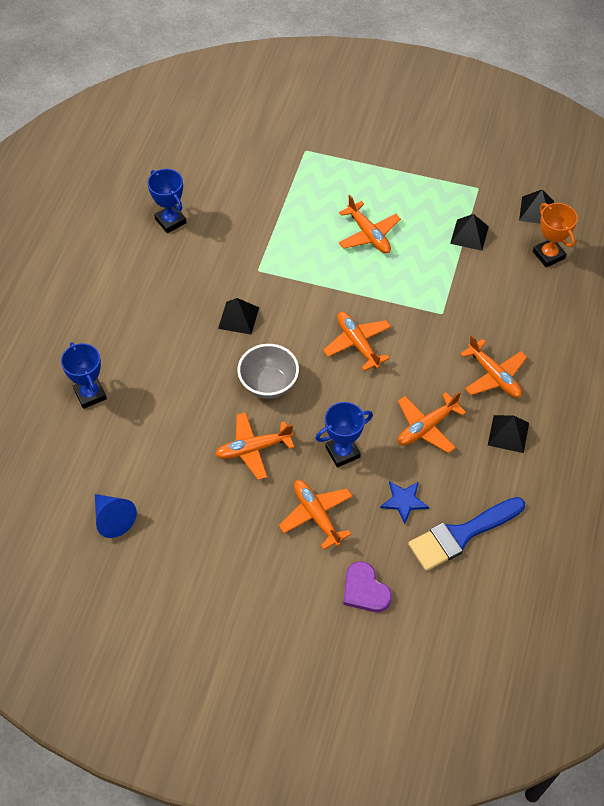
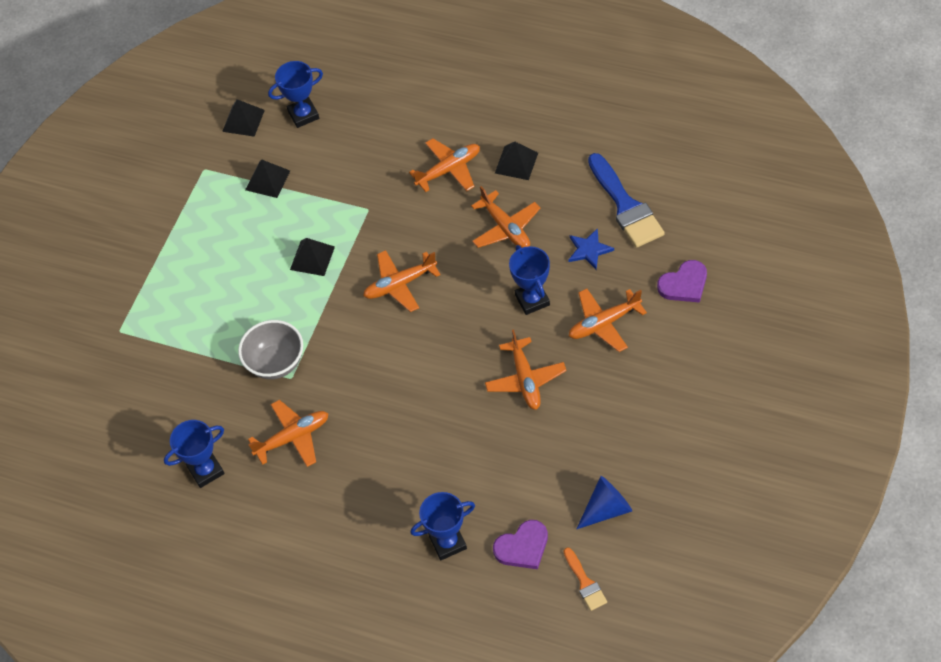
camera: 80 degrees left, 0 degrees up
(41, 502) = (585, 582): none -> orange brush
(81, 451) = (522, 547): none -> purple heart
(238, 318) = (355, 396): black pyramid -> black pyramid (312, 258)
(268, 384) = (446, 366): grey bowl -> grey bowl (276, 363)
(368, 234) = (254, 271): orange plane -> orange plane (293, 437)
(548, 255) = (303, 115): orange trophy -> blue trophy

